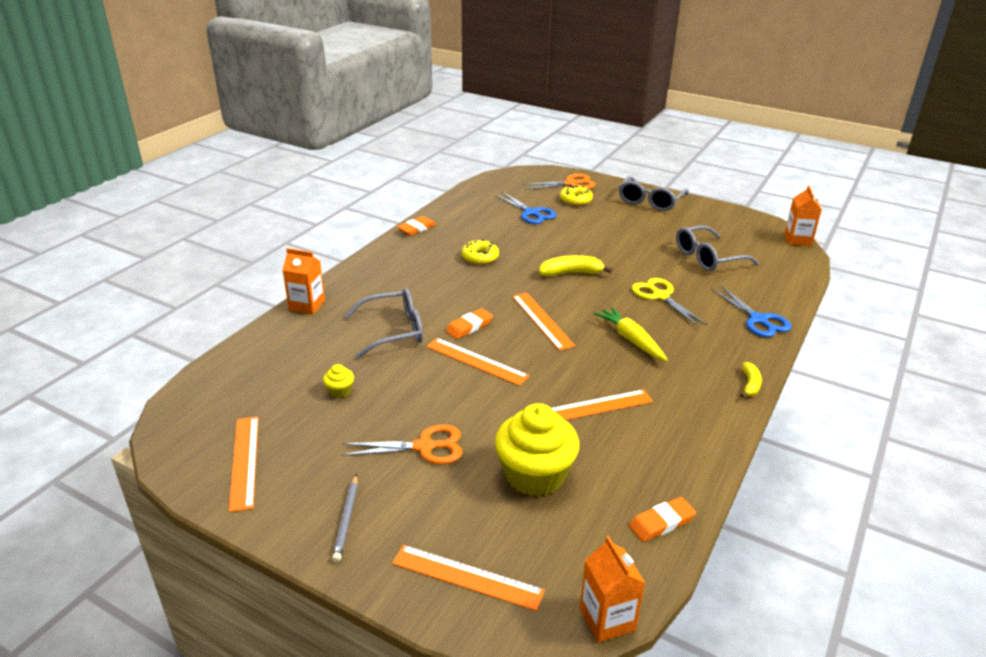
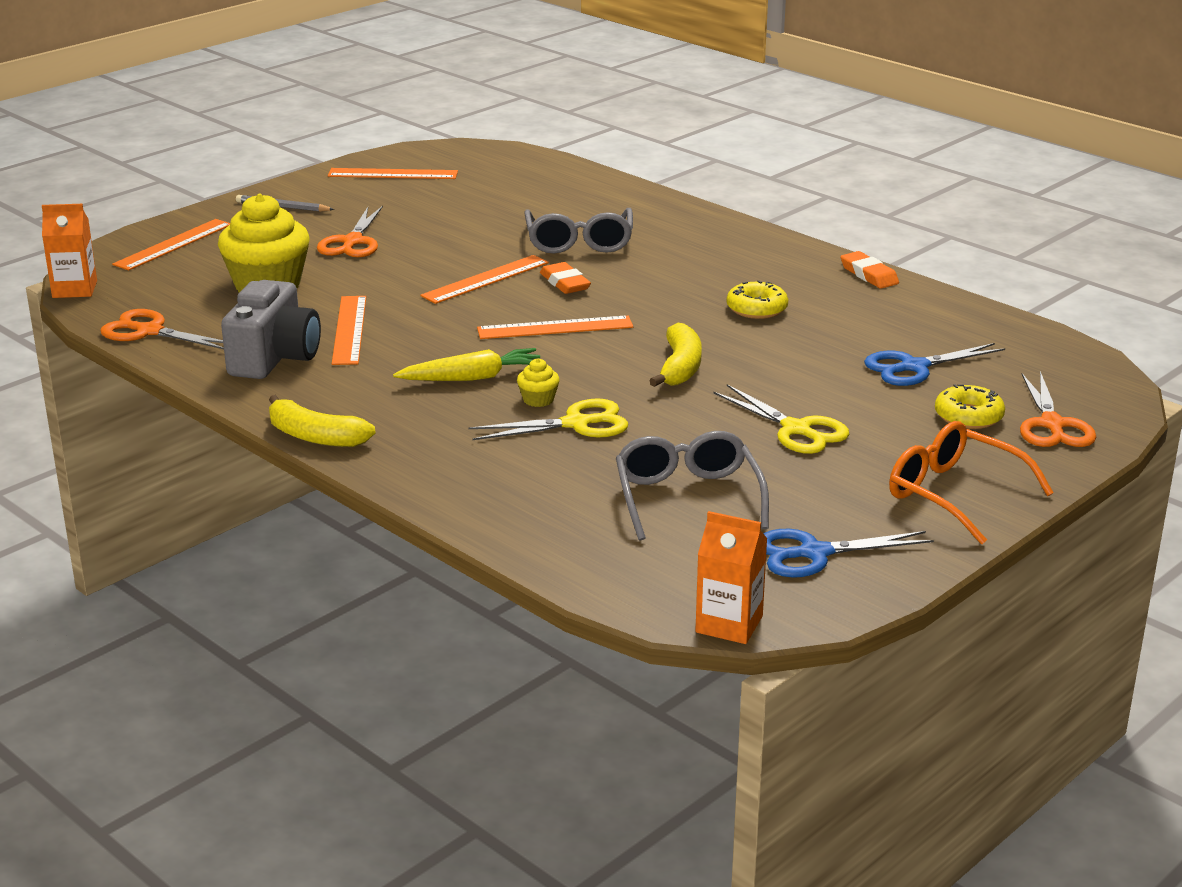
camera: 105 degrees right, 5 degrees down
(307, 305) = (663, 202): orange carton -> none
(340, 391) = (474, 212): yellow cupcake -> yellow cupcake (538, 400)
(619, 237) = (797, 430): none -> yellow scissors
(650, 201) = (955, 494): grey glasses -> orange glasses
(660, 433) = (274, 358): none -> grey camera
(661, 523) = (149, 331): orange eraser -> orange scissors
(750, 385) = (315, 437): yellow banana -> yellow banana, size x1.60
(758, 320) = (462, 489): blue scissors -> blue scissors (813, 553)

